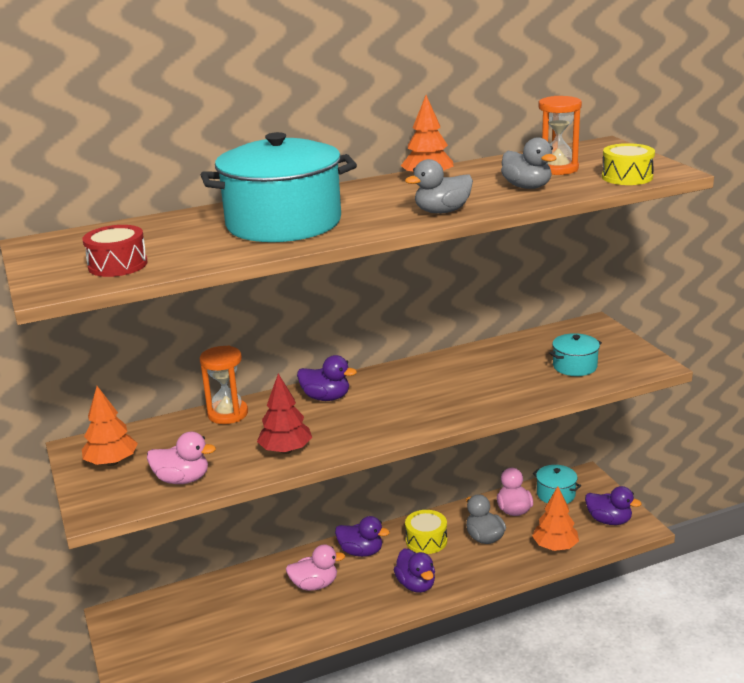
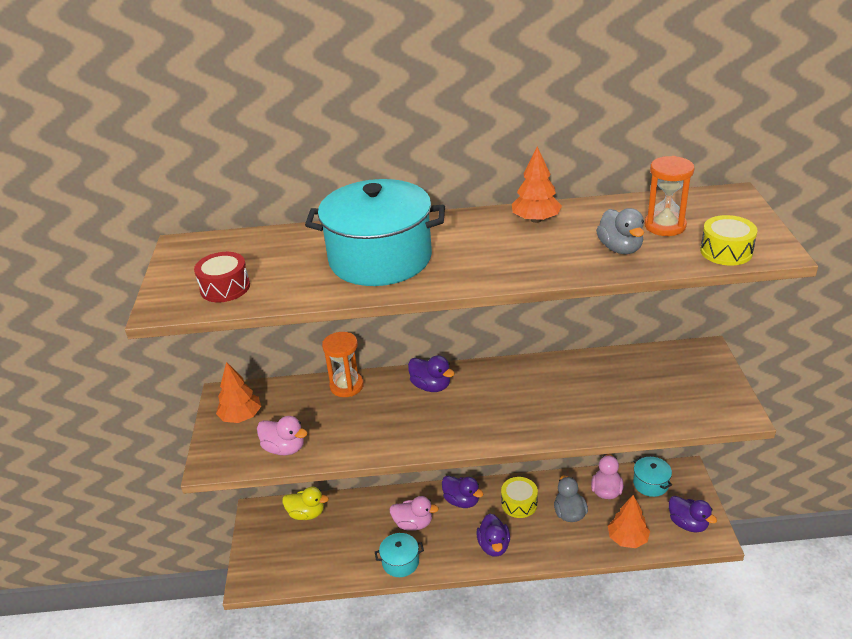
camera: 20 degrees right, 10 degrees up
(179, 604) = (306, 514): none -> yellow duck
(286, 450) = (374, 437): red tree -> none
(442, 211) = (522, 270): grey duck -> none
(574, 366) = (663, 399): turquoise pot -> turquoise pot (400, 562)

